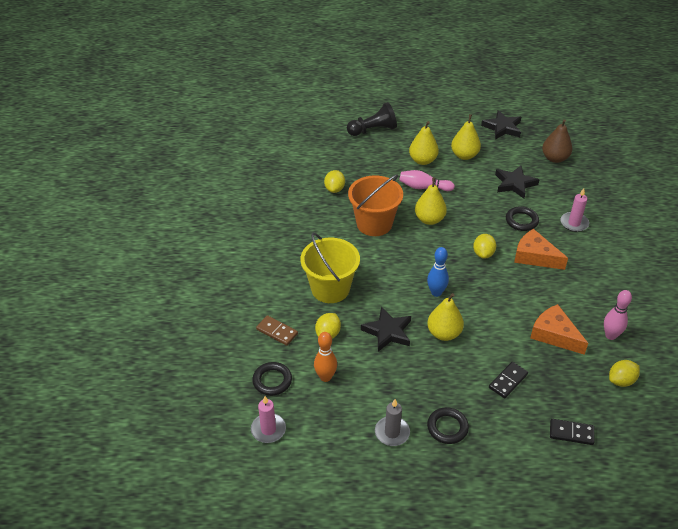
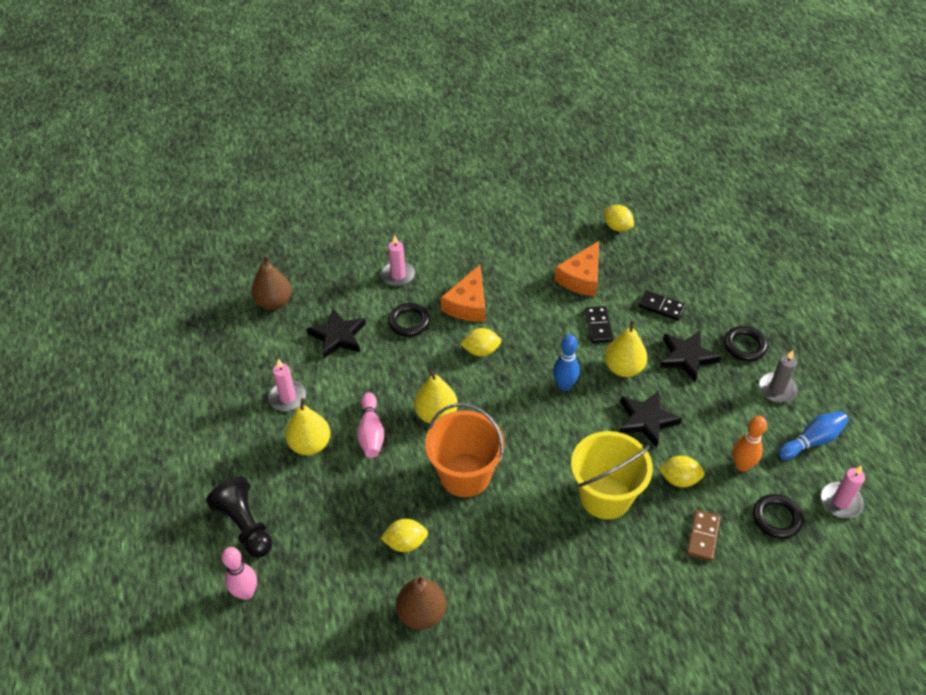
camera: 105 degrees left, 5 degrees up
(285, 188) = (422, 613): none -> brown pear
(331, 435) = (812, 441): none -> blue bowling pin
(464, 155) = (288, 397): yellow pear -> pink candle
(502, 128) = (213, 363): black star -> black star (687, 357)
(571, 433) = (697, 256): black domino -> black domino (598, 326)
(610, 335) = (562, 237): pink bowling pin -> pink bowling pin (246, 593)

